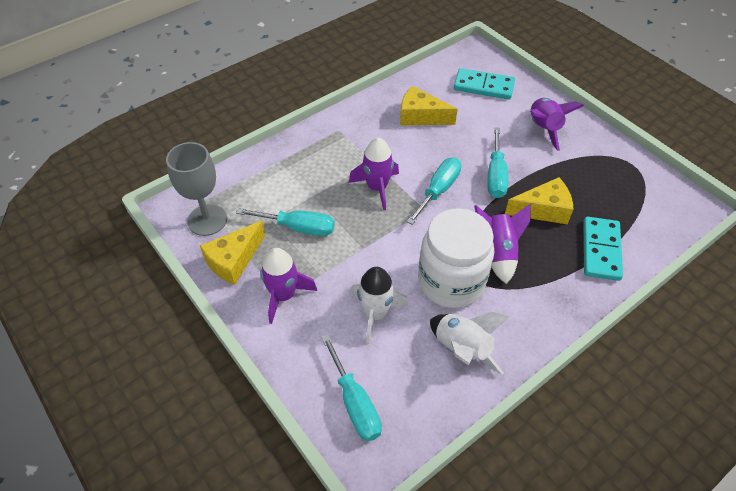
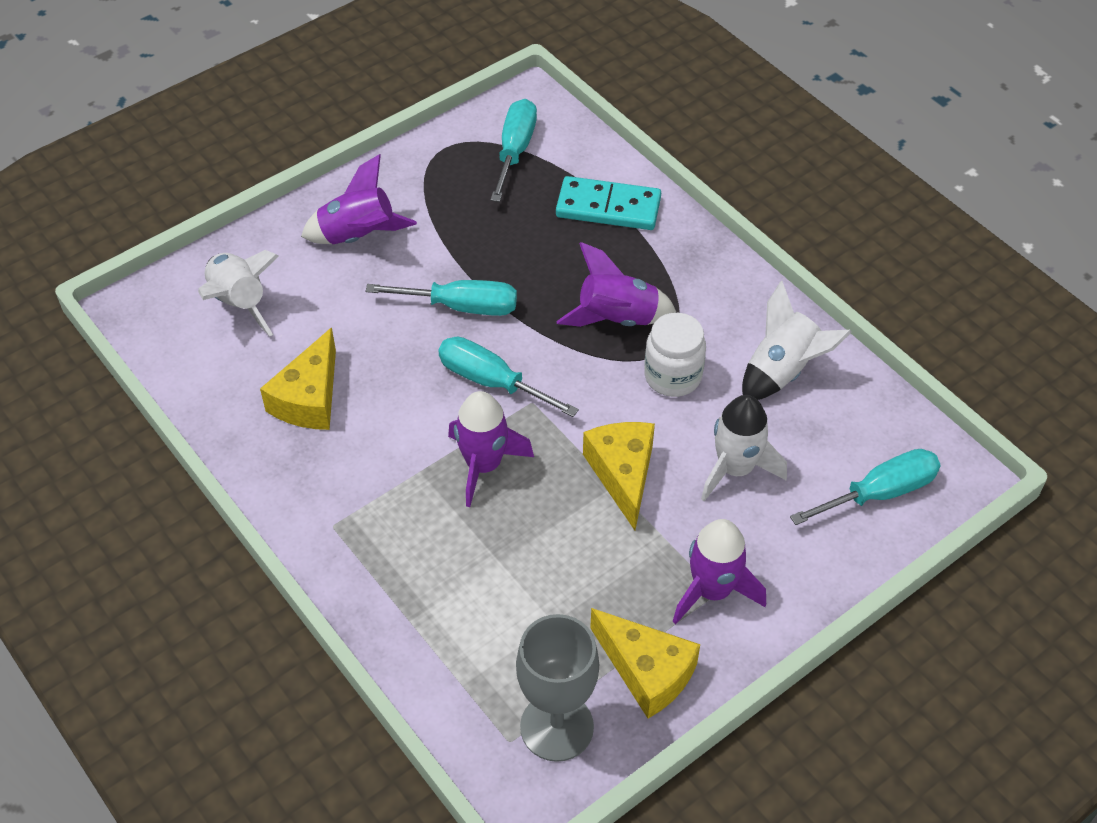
camera: 90 degrees left, 0 degrees up
(298, 227) = (573, 578): turquoise screwdriver -> turquoise screwdriver (515, 151)
(451, 282) = (672, 376): white jar -> white jar, size x0.58
(483, 86) = (239, 303): turquoise domino -> white rocket
(543, 209) = (533, 258): yellow cheese -> yellow cheese (622, 474)

